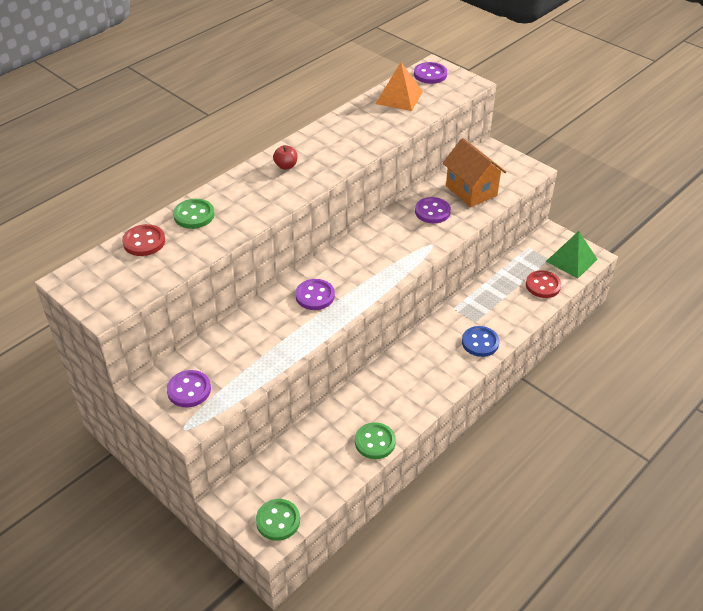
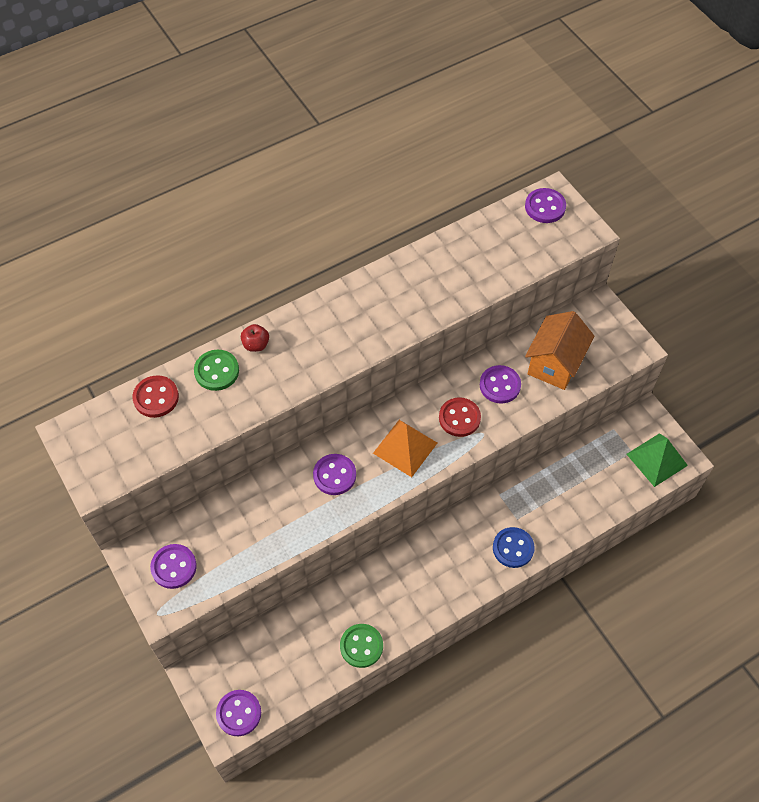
camera: 15 degrees right, 15 degrees up
(278, 521) = (239, 713): green button -> purple button
(286, 166) = (334, 319): red apple -> red apple (256, 344)
(399, 97) = (496, 237): orange pyramid -> orange pyramid (405, 447)
(471, 191) = (555, 364): orange house -> orange house turned 45 degrees clockwise
(543, 285) = (610, 487): red button -> red button (459, 418)

